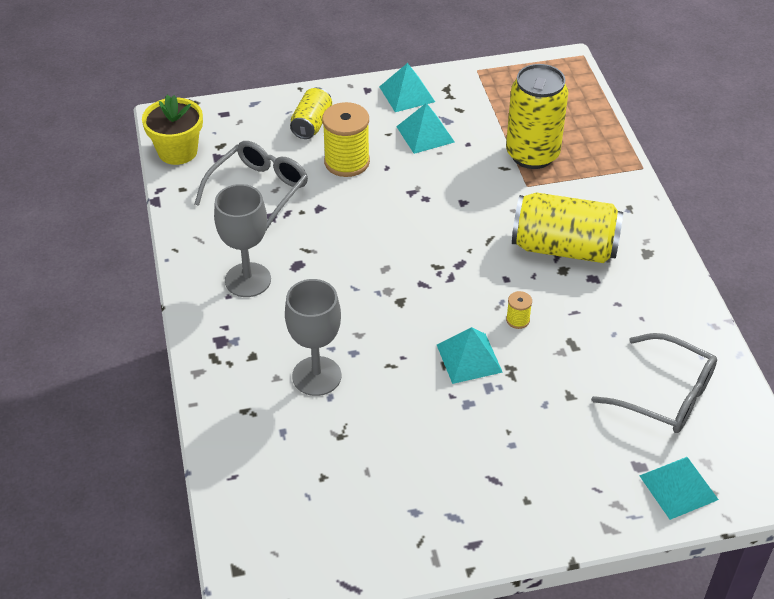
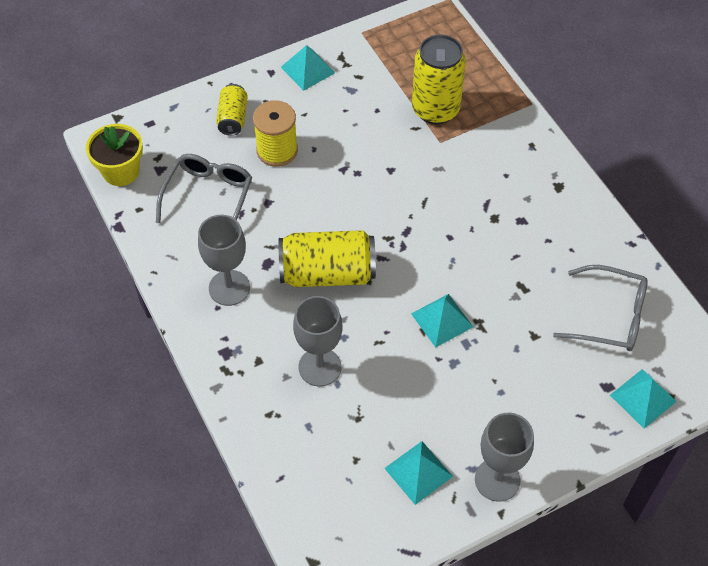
camera: 15 degrees left, 10 degrees up
(425, 134) = (337, 108): turquoise pyramid -> turquoise pyramid (418, 472)
(477, 534) = (497, 480): none -> grey goblet
(517, 320) = (471, 274): yellow spool -> none
(564, 248) = (489, 196): yellow can -> yellow can (327, 273)

